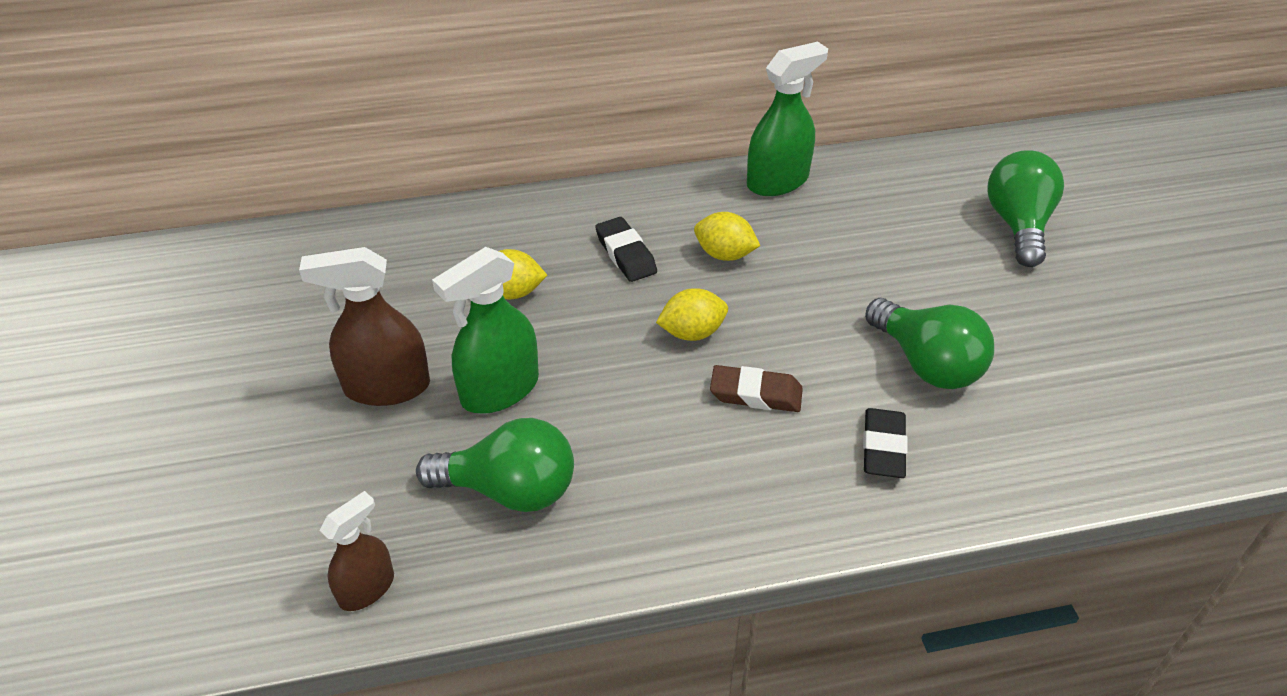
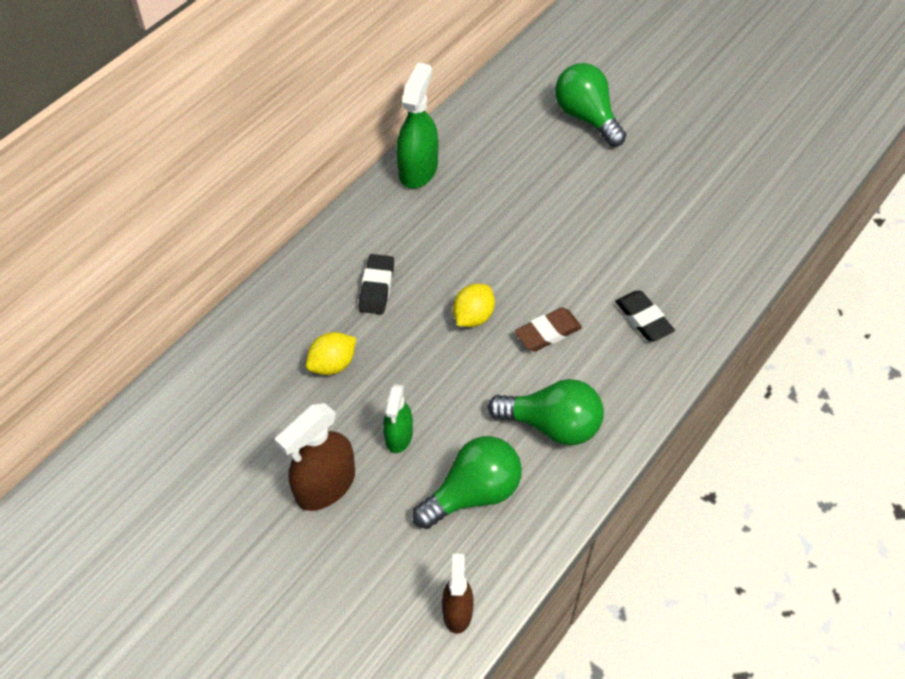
camera: 40 degrees left, 10 degrees up
(499, 390) = (399, 436): green spray bottle -> green spray bottle, size x0.62
(625, 254) = (376, 287): black eraser -> black eraser turned 75 degrees clockwise
(724, 254) = (438, 247): yellow lemon -> none
(926, 364) = (619, 249): green light bulb -> green light bulb (552, 425)

